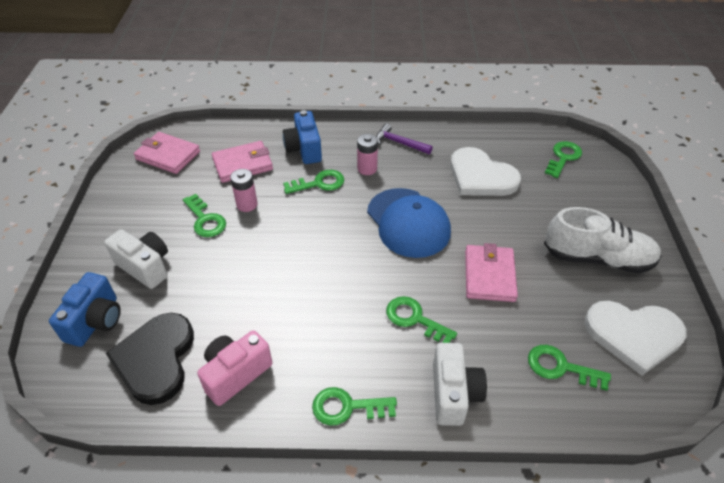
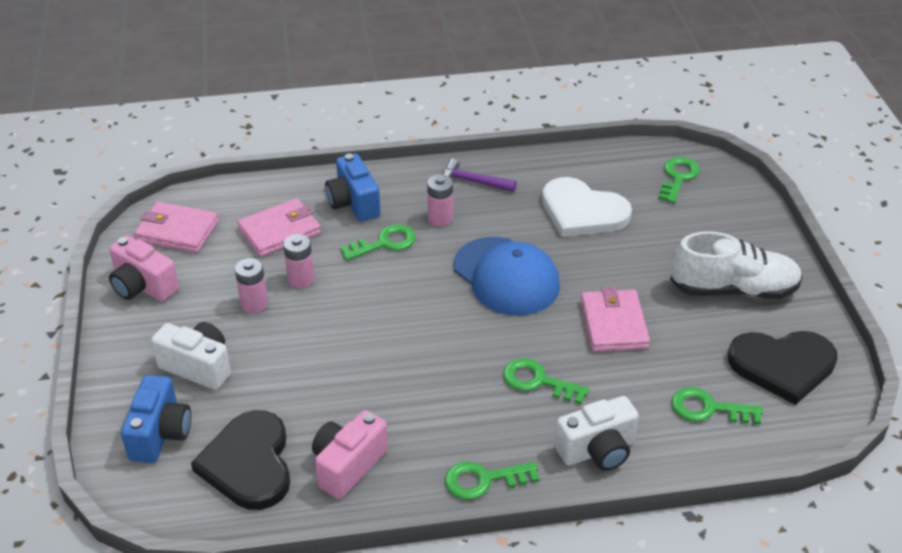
camera: 10 degrees left, 5 degrees down
(128, 195) = (143, 286): none -> pink camera
(205, 220) = (254, 304): green key -> pink battery
(454, 394) = (597, 450): white camera -> white camera turned 75 degrees clockwise
(633, 335) = (782, 366): white heart -> black heart

